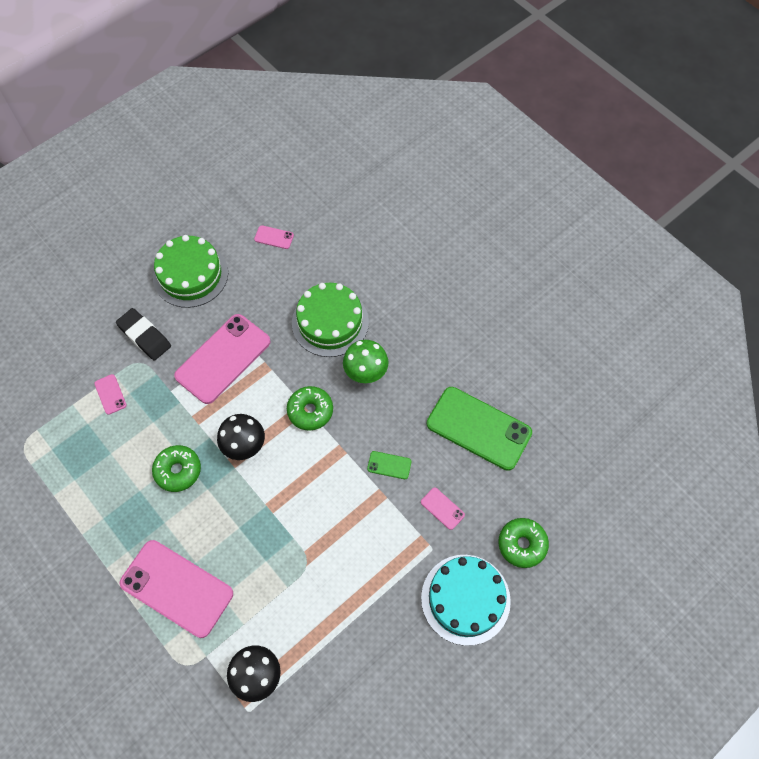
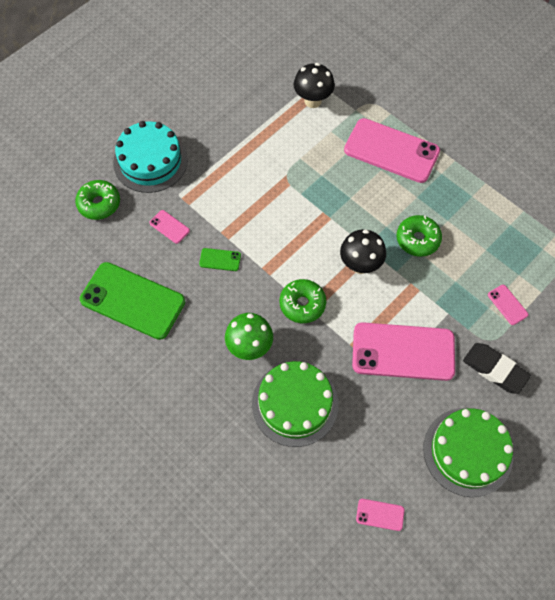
camera: 175 degrees right, 0 degrees up
(223, 359) = (403, 351): pink phone -> pink phone turned 60 degrees clockwise

